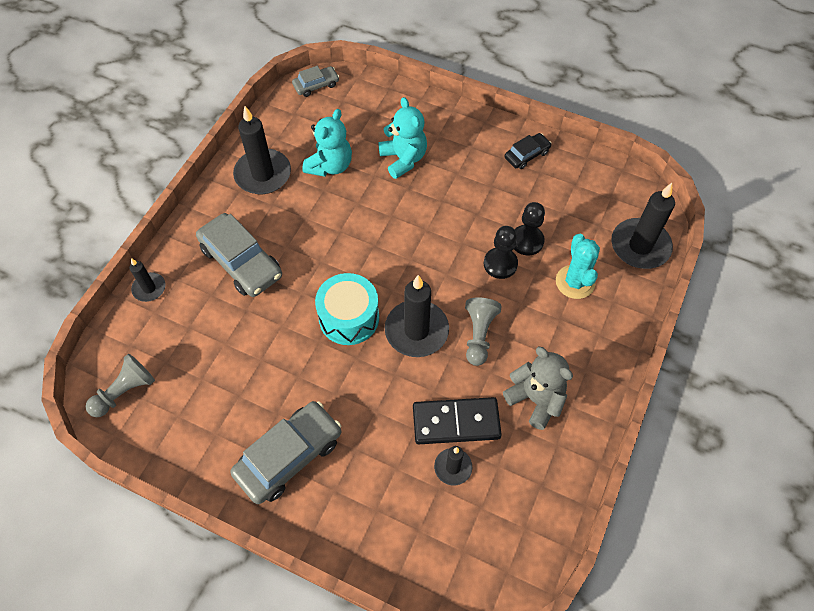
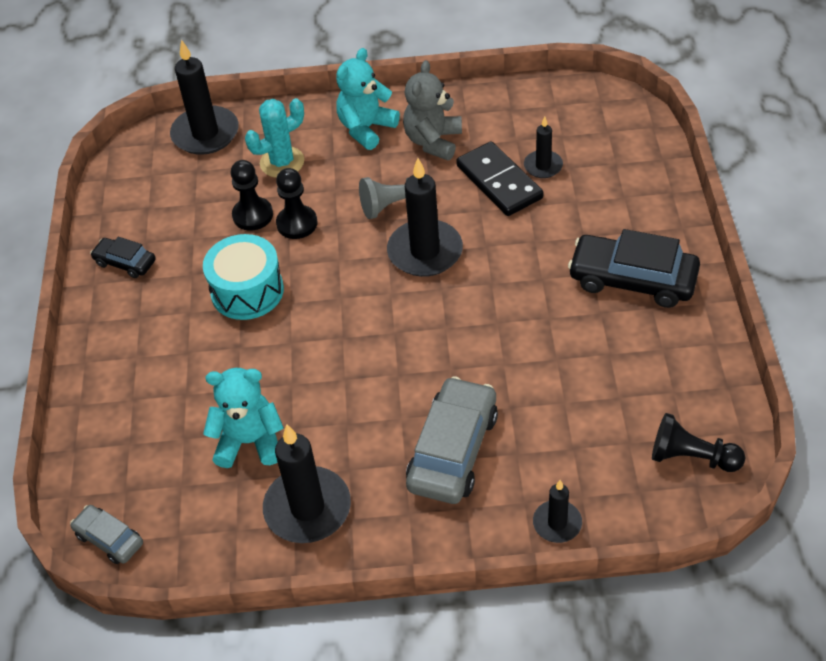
camera: 115 degrees left, 10 degrees down
(125, 391) = (691, 457): grey pawn -> black pawn
(289, 456) = (632, 279): grey car -> black car
(349, 317) = (451, 312): turquoise drum -> turquoise drum (247, 291)
(403, 159) = (195, 372): turquoise teddy bear -> turquoise teddy bear (366, 128)

